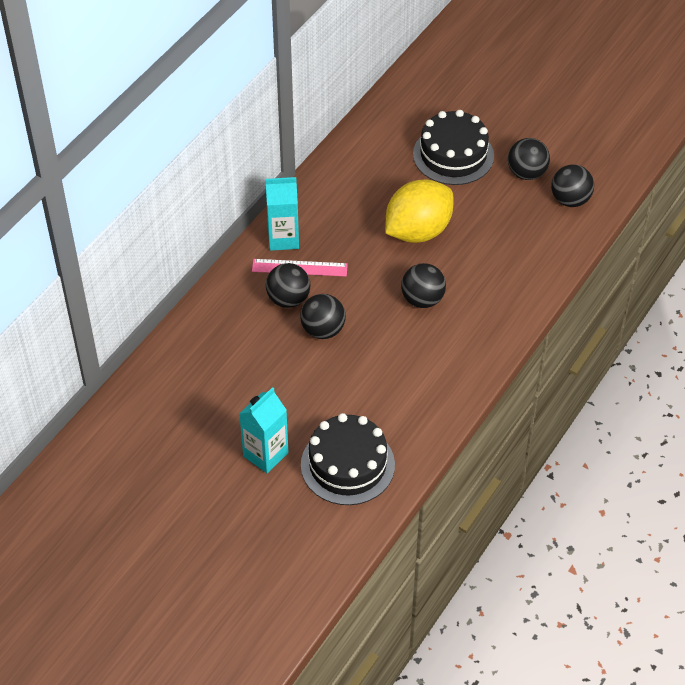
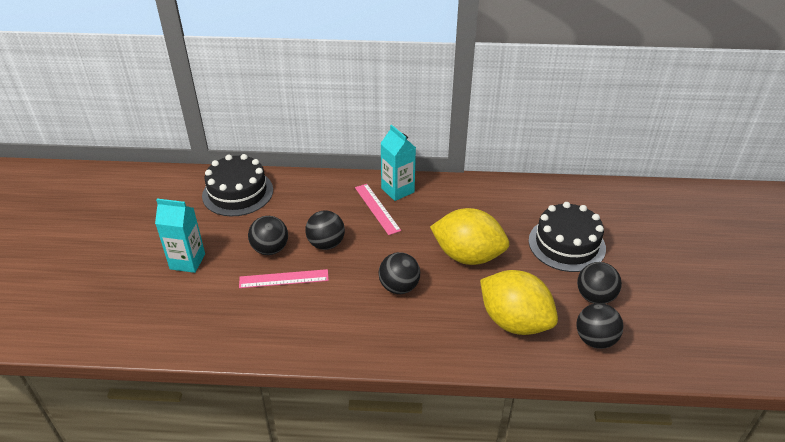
camera: 60 degrees right, 10 degrees down
(288, 299) = (343, 215): black ball -> black ball (270, 249)
(347, 465) = (200, 311): black cake -> black cake (238, 192)
(349, 382) = (284, 279): none -> pink ruler
(517, 240) = (514, 321): none -> yellow lemon

